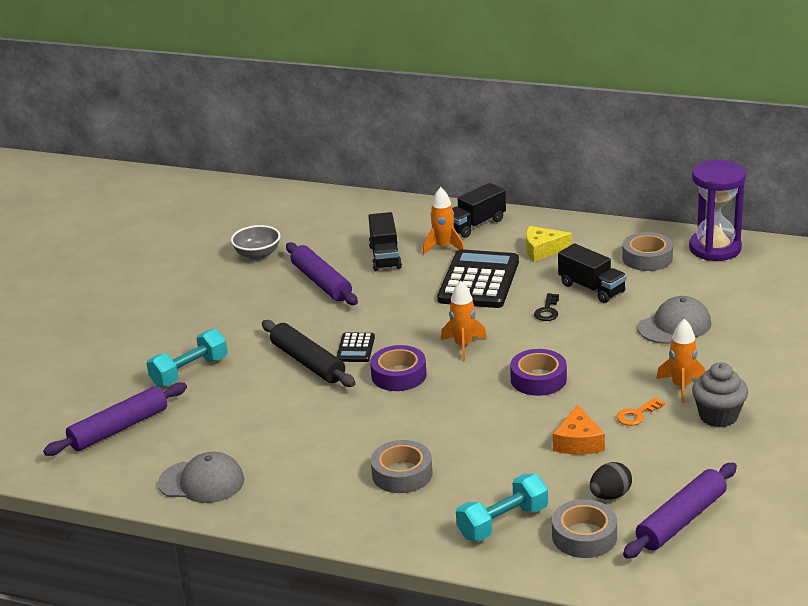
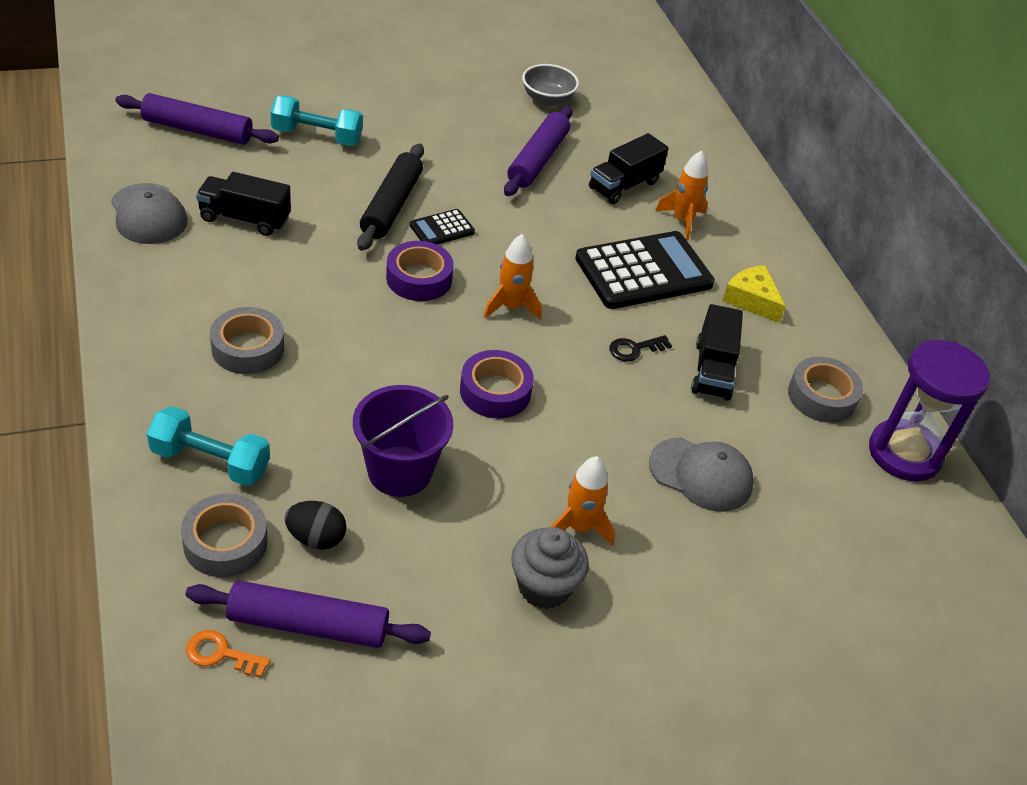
camera: 45 degrees right, 15 degrees up
(475, 225) = (749, 228): black truck -> black truck (245, 219)
(578, 442) = (399, 471): orange cheese -> purple bucket
(637, 414) = (490, 505): orange key -> orange key (221, 654)

